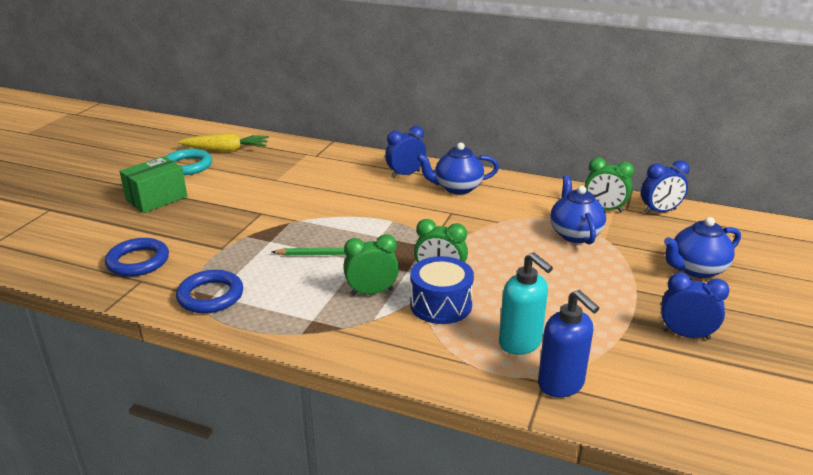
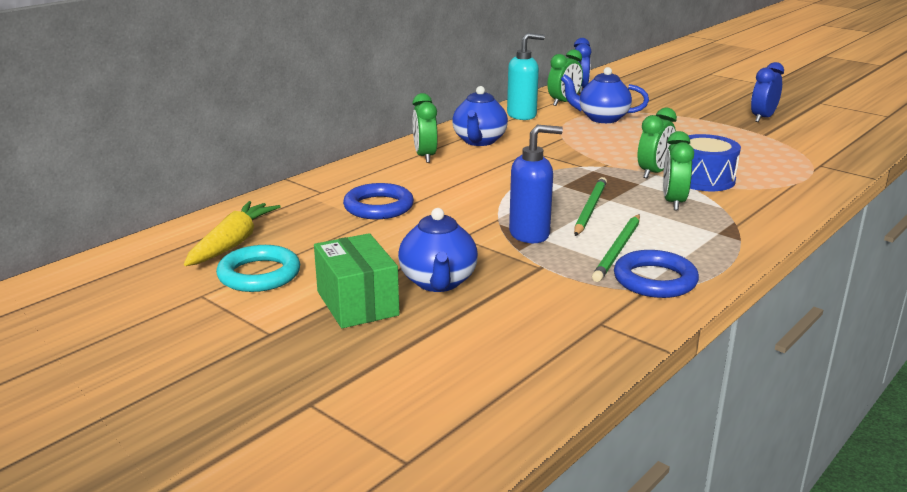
camera: 70 degrees left, 5 degrees down
(138, 261) = (548, 323): blue ring -> blue ring (378, 207)
(259, 275) = (618, 250): none -> green pencil
(405, 174) = (425, 156): blue clock -> green clock
(520, 343) = (768, 163): turquoise soap dispenser -> turquoise soap dispenser (522, 115)
(561, 384) = (823, 160): blue soap dispenser -> blue soap dispenser (530, 234)
(696, 269) = (675, 98): blue teapot -> blue teapot (438, 282)

